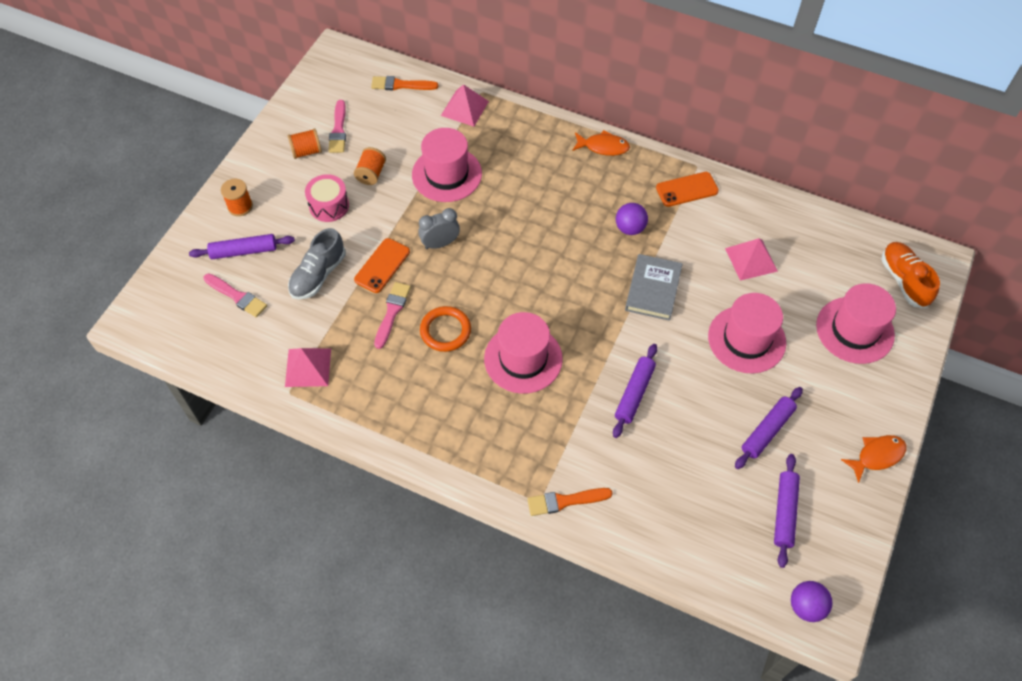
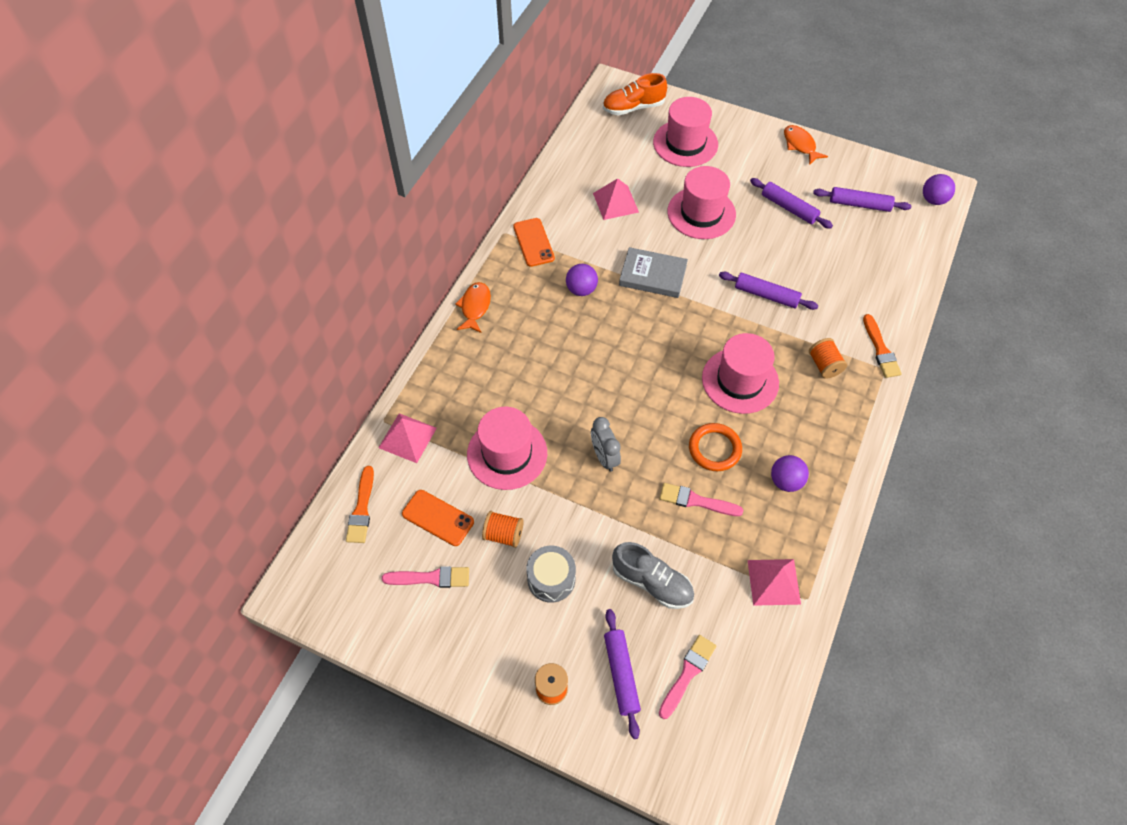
camera: 90 degrees left, 0 degrees up
(307, 151) = (464, 614): orange spool -> orange spool (824, 365)
(329, 206) = (551, 579): pink drum -> grey drum
(382, 265) = (636, 514): orange phone -> orange phone (438, 518)
(408, 388) = (785, 481): none -> purple ball

